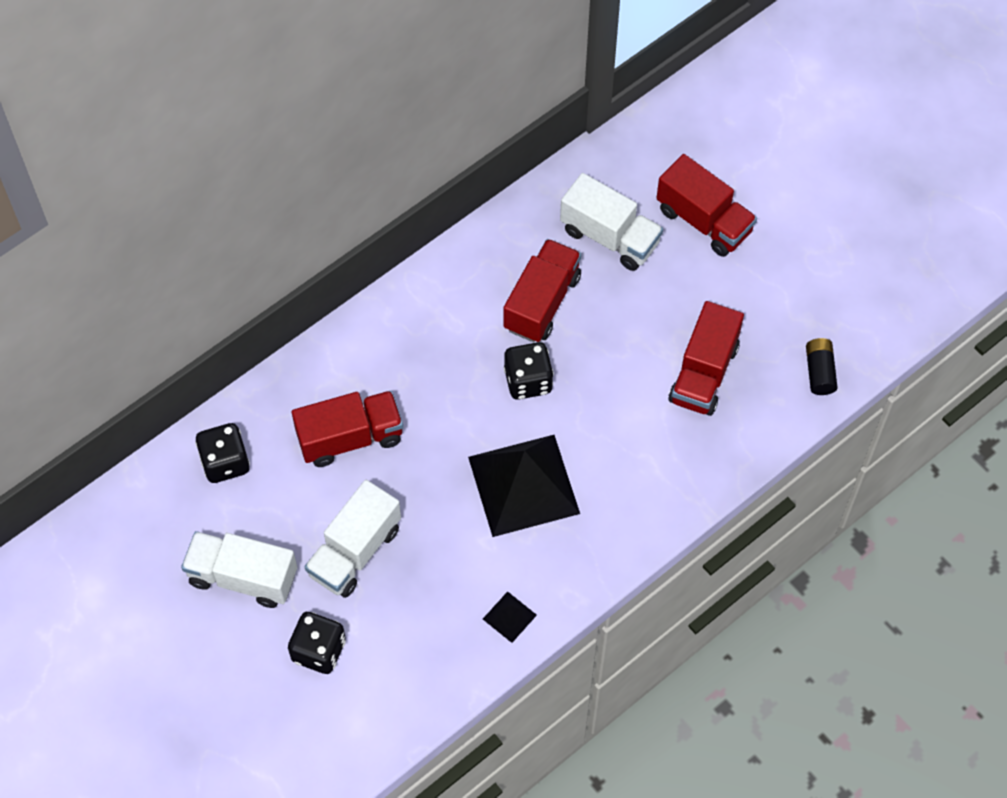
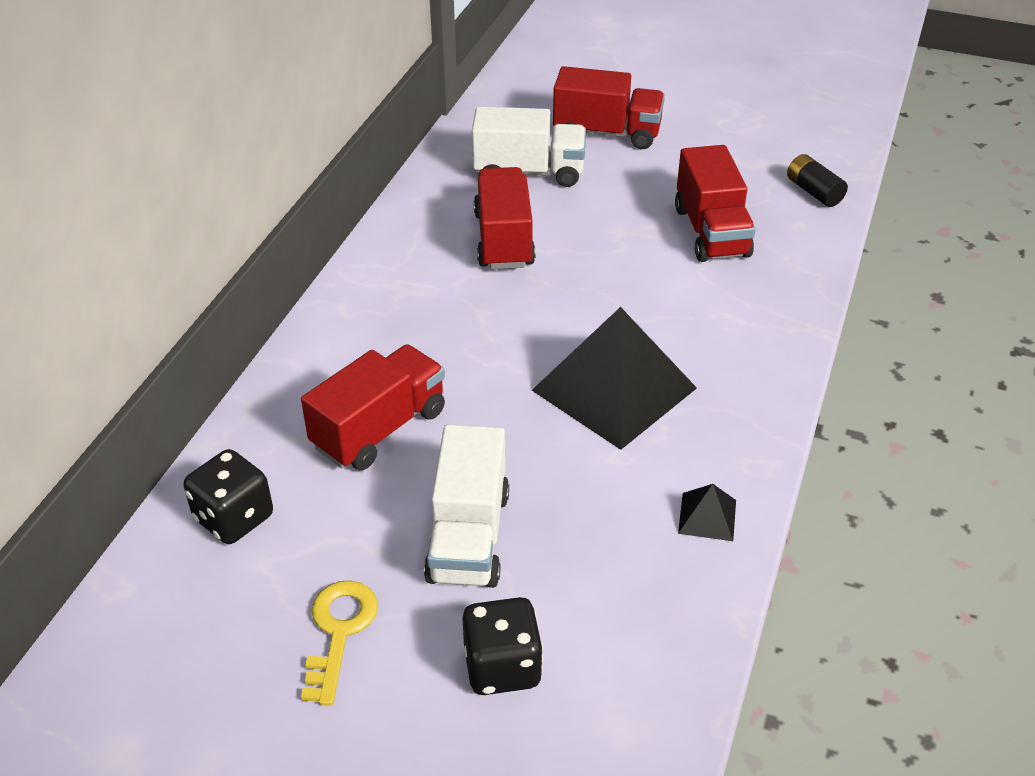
camera: 30 degrees left, 20 degrees down
(243, 577) = (339, 631): white truck -> yellow key
(528, 381) = (542, 303): black dice -> none

